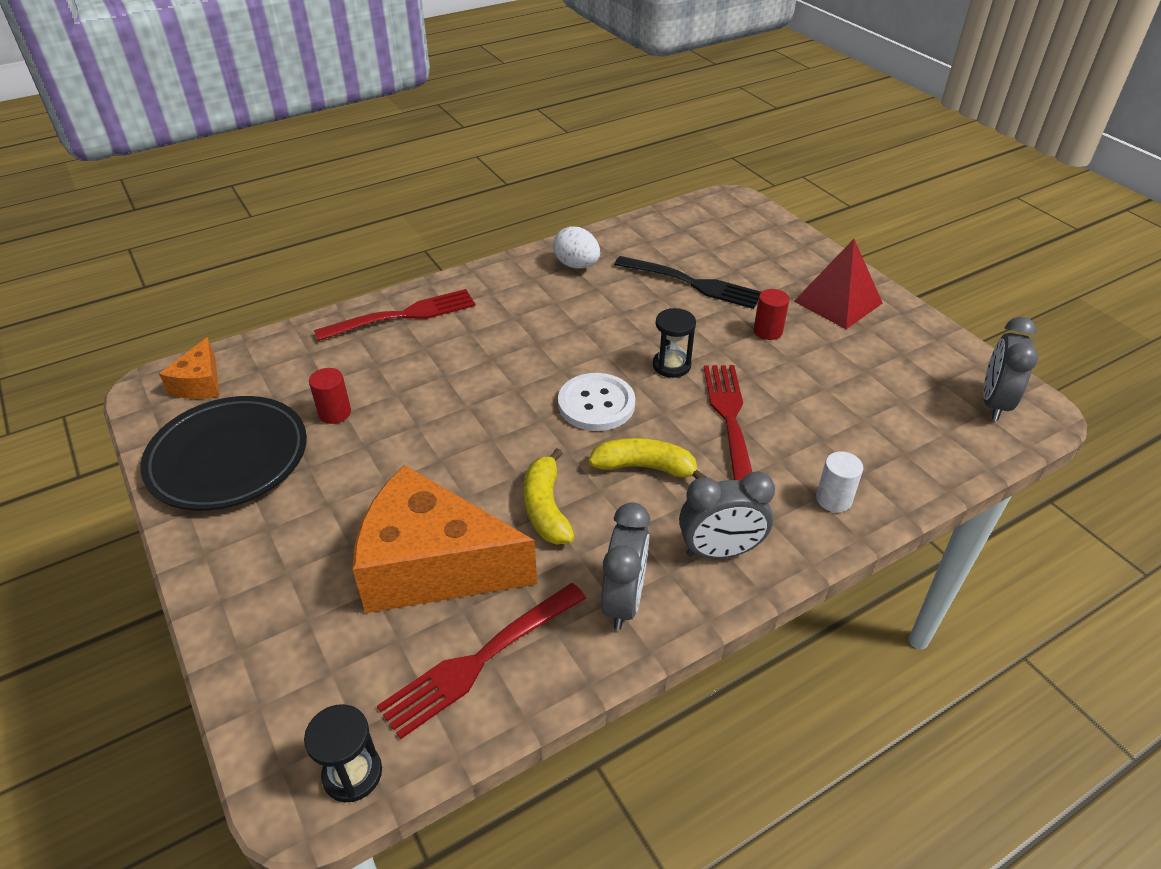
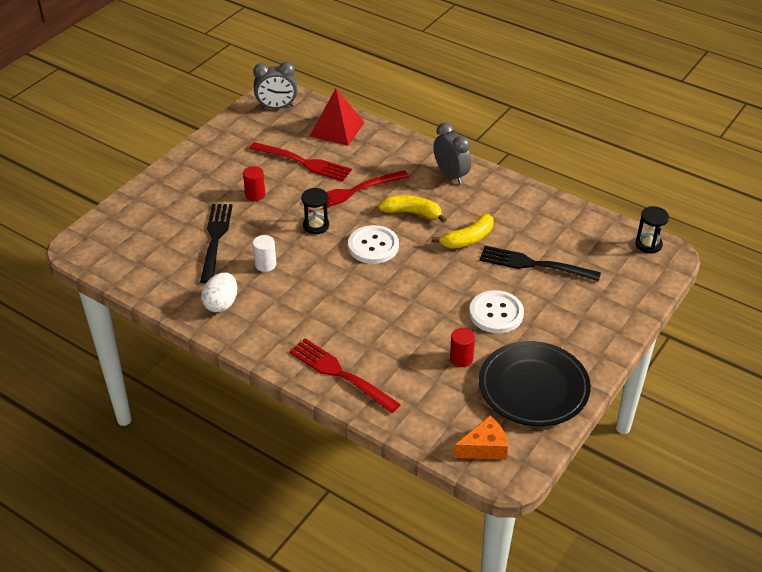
camera: 115 degrees left, 0 degrees up
(376, 476) = (496, 313): none -> white button
(433, 565) = (535, 264): orange cheese -> black fork
(481, 659) = (569, 229): red fork -> red fork (303, 162)
(624, 601) = (503, 196): grey clock -> none
(645, 467) = (412, 213): yellow banana -> yellow banana turned 120 degrees clockwise
(833, 499) = (389, 147): white cylinder -> white cylinder (265, 264)
(837, 302) = (204, 172): red pyramid -> red pyramid (337, 129)

